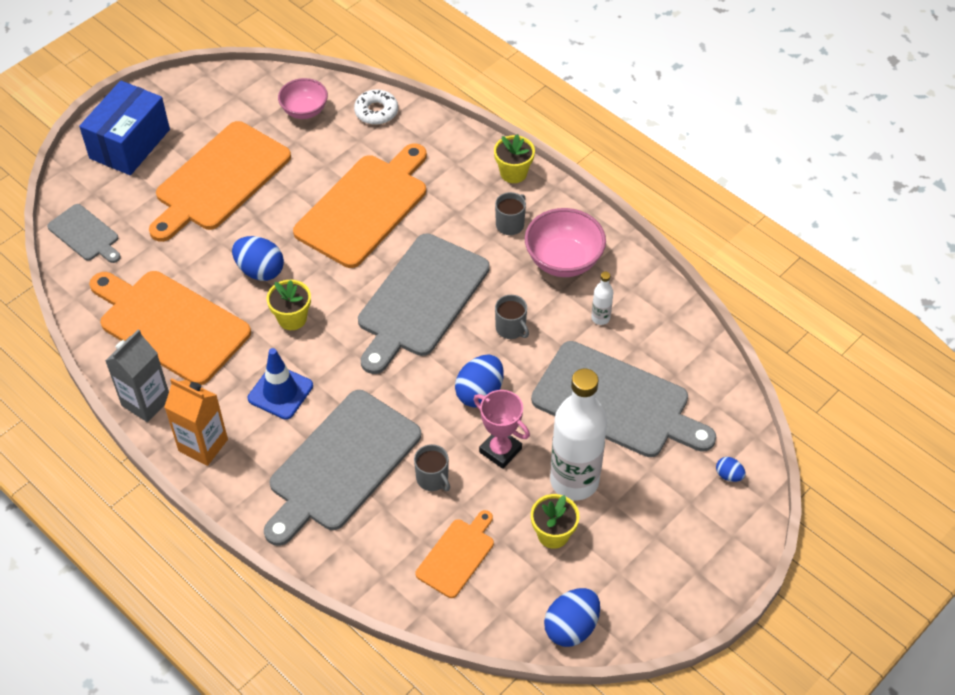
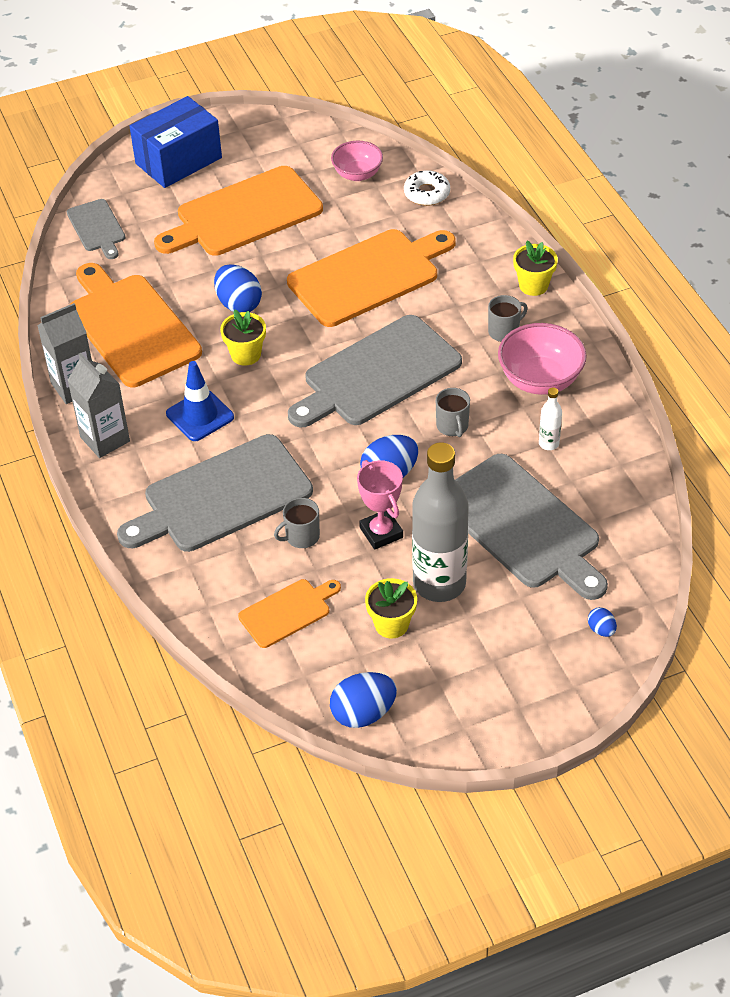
camera: 25 degrees right, 5 degrees down
(203, 445) = (105, 439): orange carton -> grey carton
(432, 478) = (301, 536): grey mug -> grey mug turned 75 degrees clockwise
(574, 481) = (439, 583): white bottle -> grey bottle

